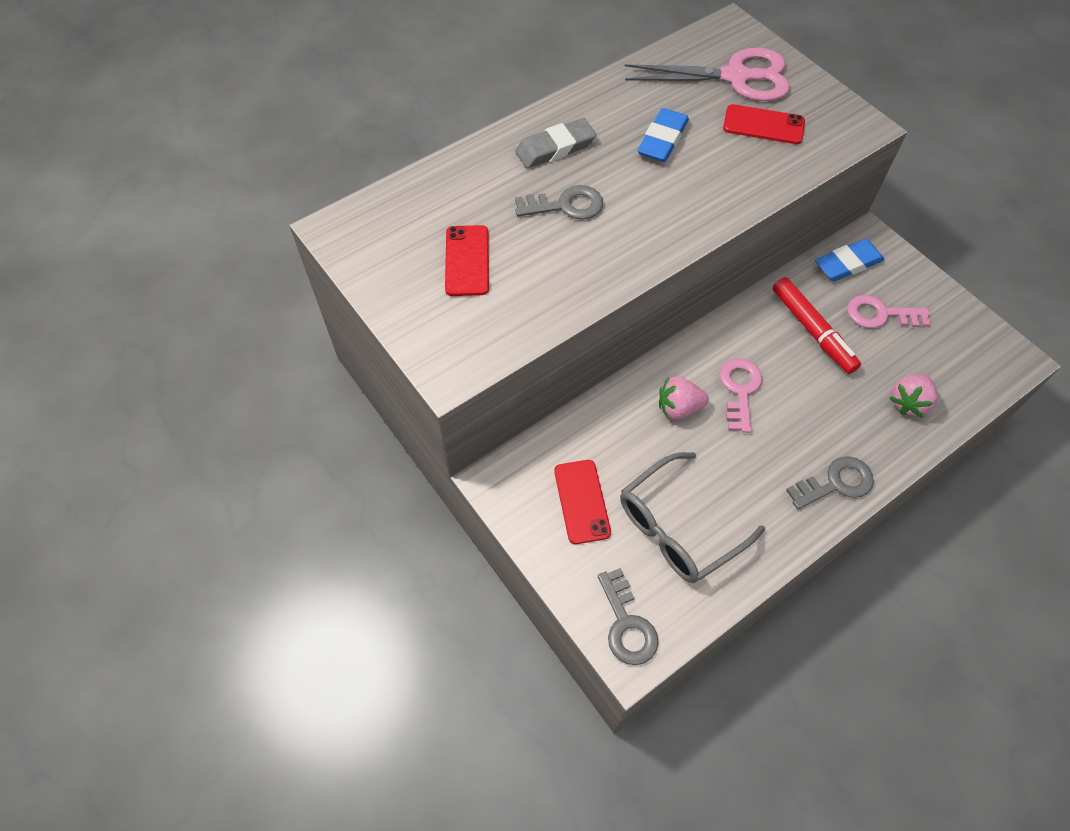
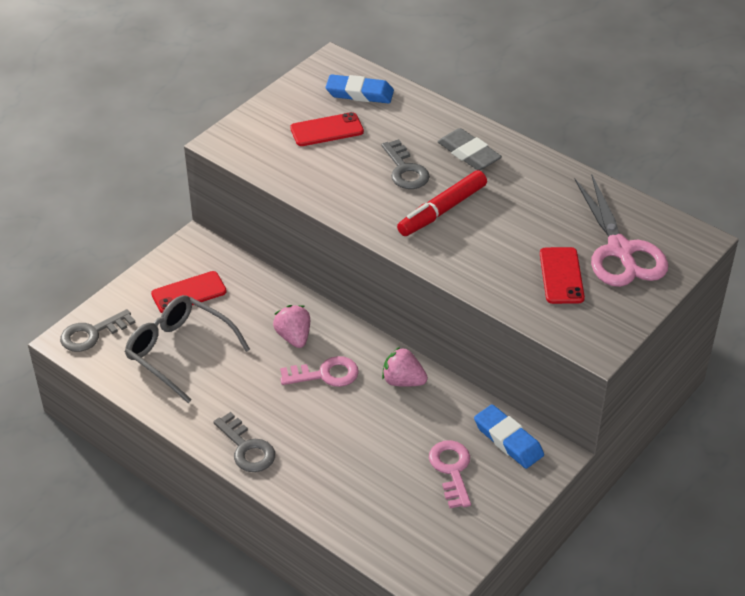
camera: 75 degrees right, 15 degrees down
(662, 140) = (509, 214): blue eraser -> blue eraser (359, 93)
(812, 331) = (411, 419): red marker -> red marker (442, 210)
(908, 402) = (350, 496): pink strawberry -> pink strawberry (403, 381)

